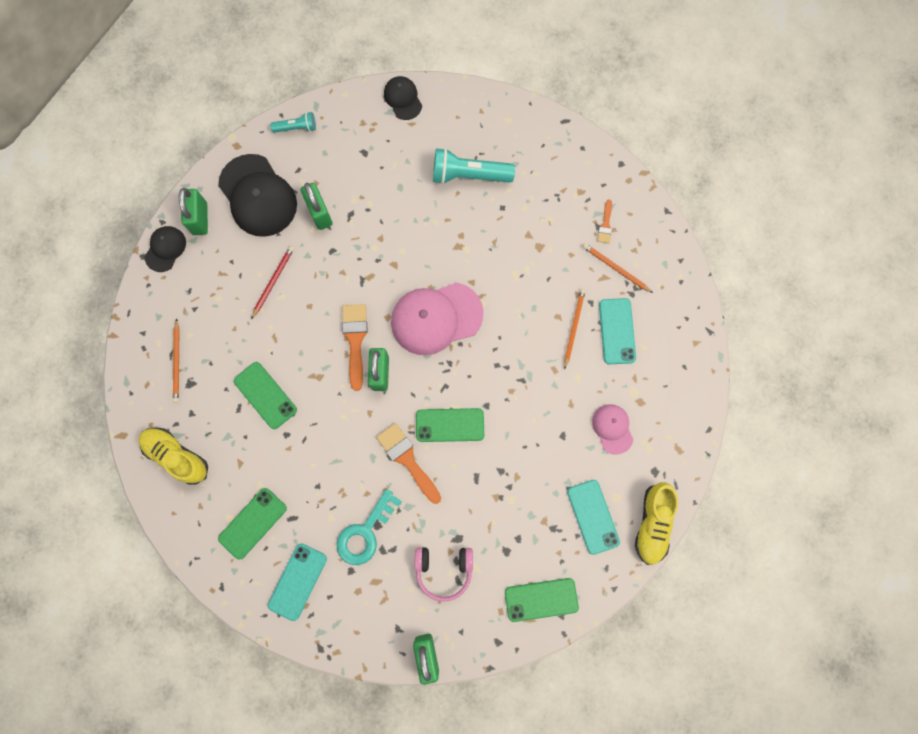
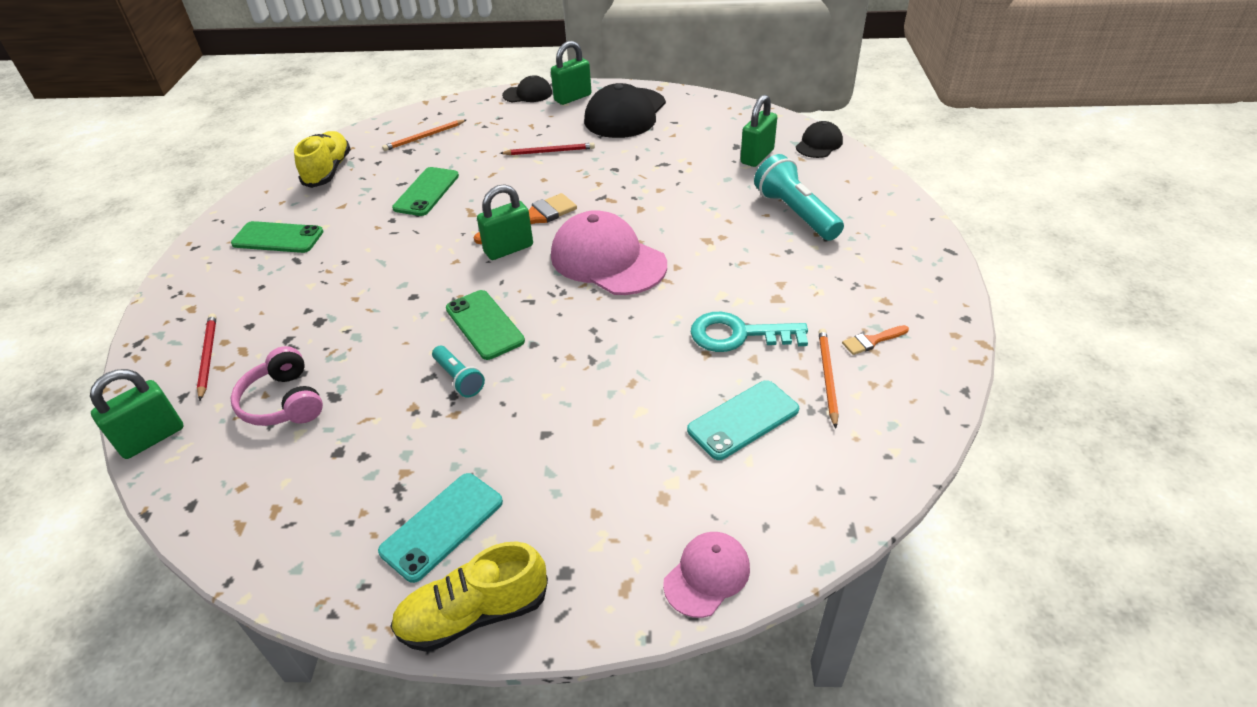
camera: 60 degrees right, 35 degrees down
(297, 128) = (713, 106): turquoise flashlight -> turquoise flashlight (459, 379)
(297, 581) = (220, 292): turquoise phone -> none
(320, 213) = (645, 148): green padlock -> green padlock (757, 156)
(365, 532) = (304, 317): turquoise key -> turquoise key (738, 335)
(367, 605) = (208, 356): none -> red pencil
(407, 460) = (416, 311): orange brush -> none
(541, 599) = (277, 525): green phone -> none
(573, 327) = (706, 374): orange pencil -> none
(612, 428) = (596, 484): pink cap -> pink cap (707, 575)

